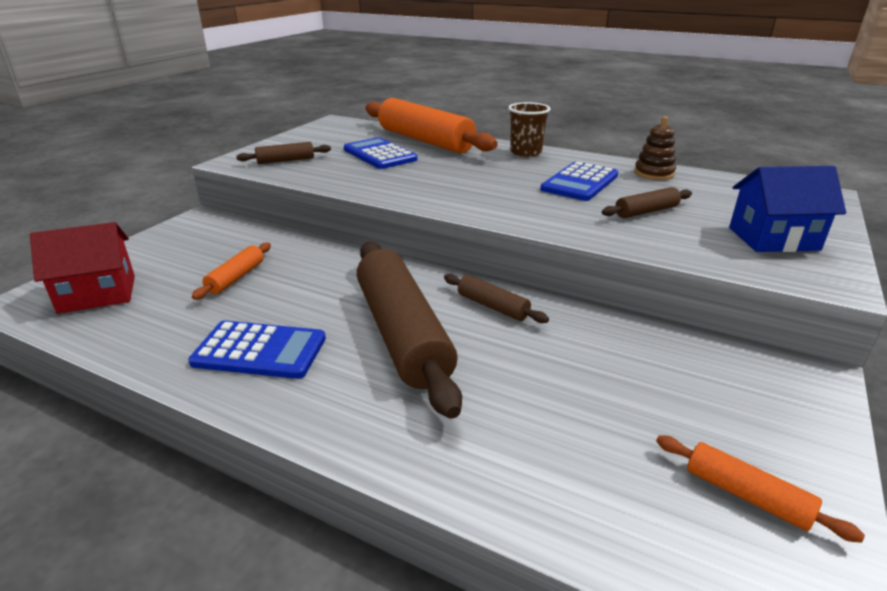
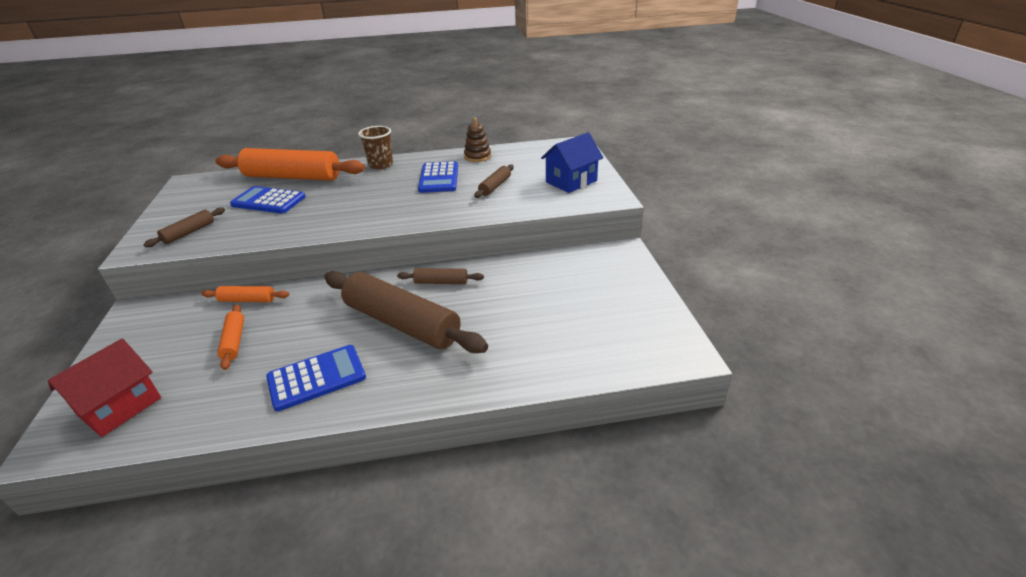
camera: 35 degrees left, 5 degrees up
(746, 495) = (632, 320): orange rolling pin -> orange rolling pin (247, 300)

